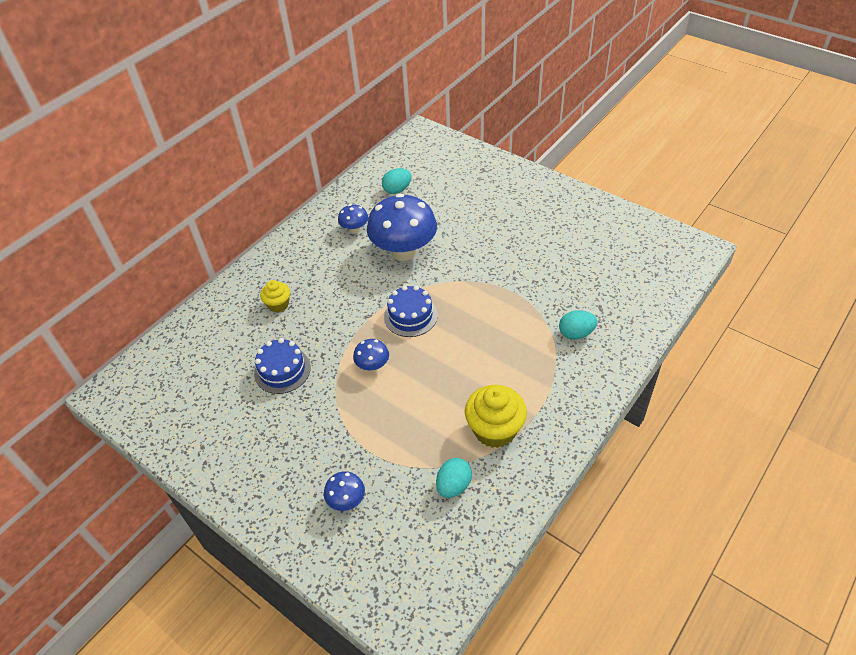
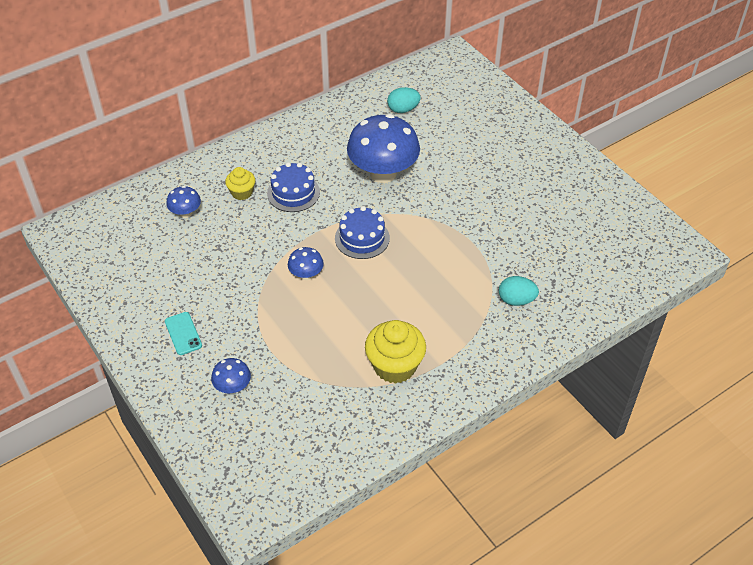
camera: 15 degrees right, 0 degrees up
(274, 460) = (183, 333): none -> turquoise phone
(282, 370) = (221, 255): blue cake -> blue cake (293, 193)
(354, 229) = (344, 138): blue mushroom -> blue mushroom (186, 213)
(453, 485) = (334, 404): turquoise egg -> none

